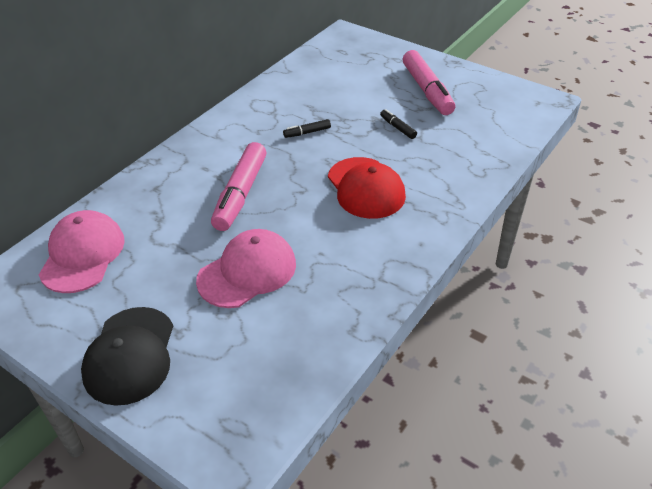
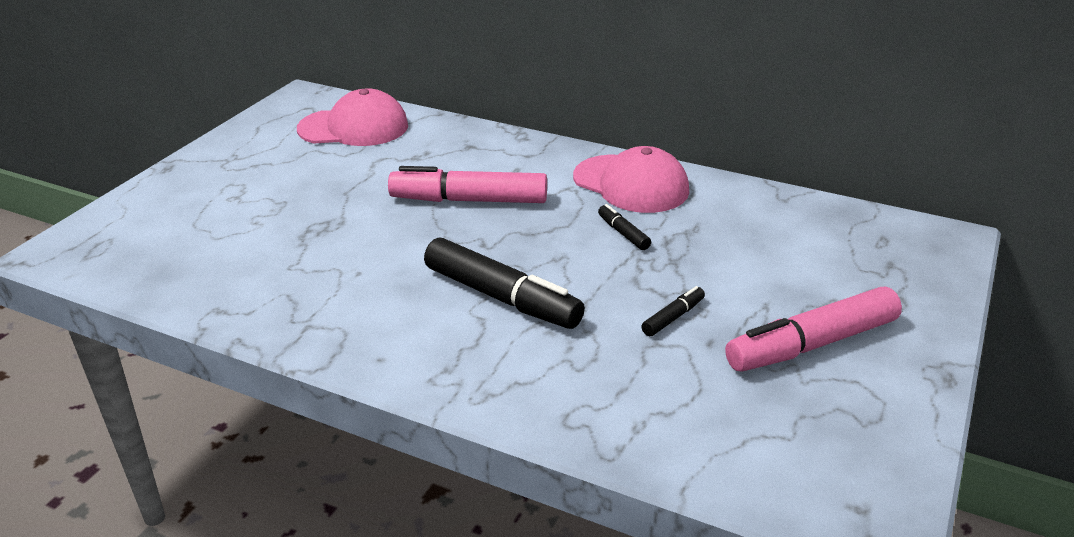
camera: 80 degrees right, 10 degrees down
(130, 355) = (208, 177): black cap -> none
(247, 272) = (324, 224): pink cap -> pink cap (631, 184)
(366, 188) = (502, 297): red cap -> black marker

